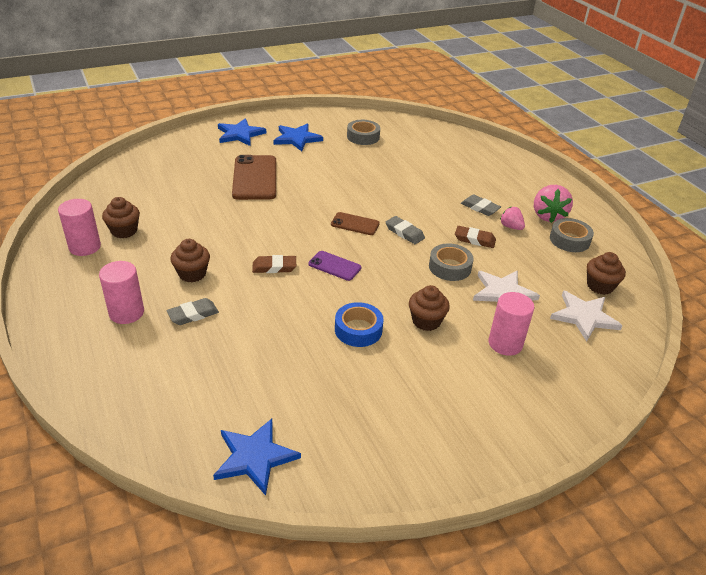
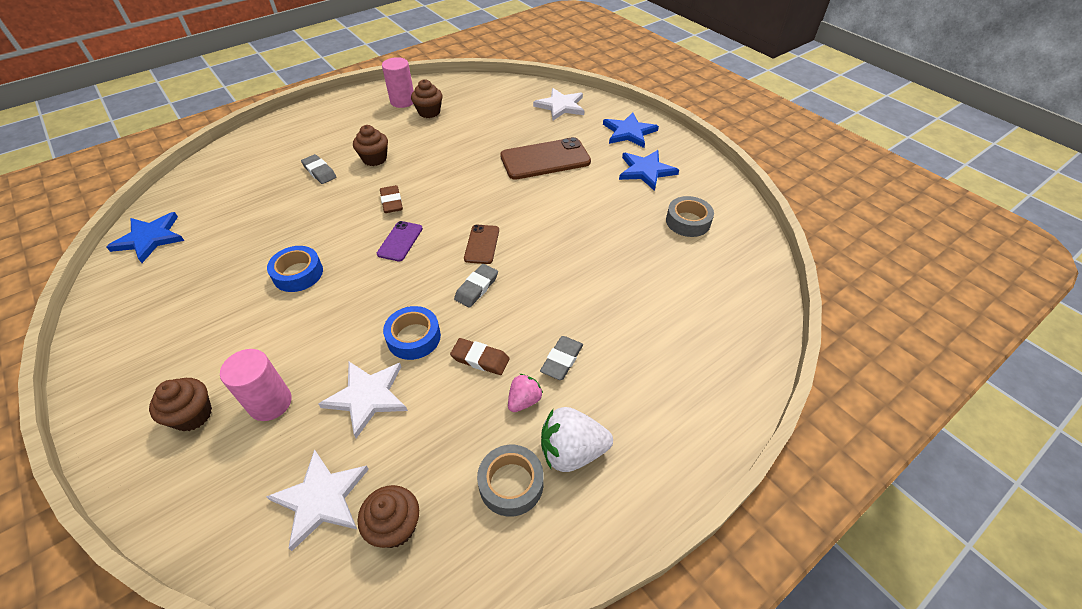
camera: 80 degrees right, 10 degrees up
(126, 313) = (321, 140): pink cylinder -> none
(174, 156) = (560, 106): none -> white star
(426, 321) = (311, 325): brown cupcake -> brown cupcake (193, 415)
(450, 267) = (413, 337): grey tape -> blue tape
(474, 239) = (480, 359): brown eraser -> brown eraser turned 75 degrees counterclockwise
(548, 216) = (572, 451): pink strawberry -> white strawberry

